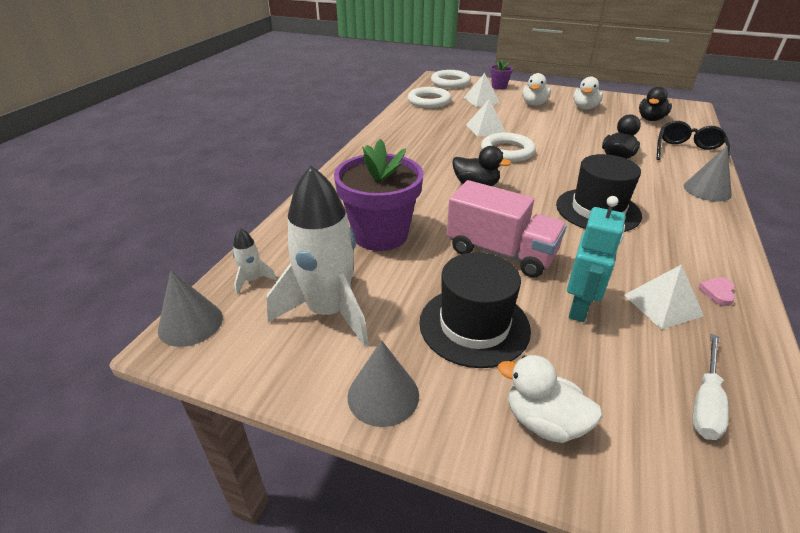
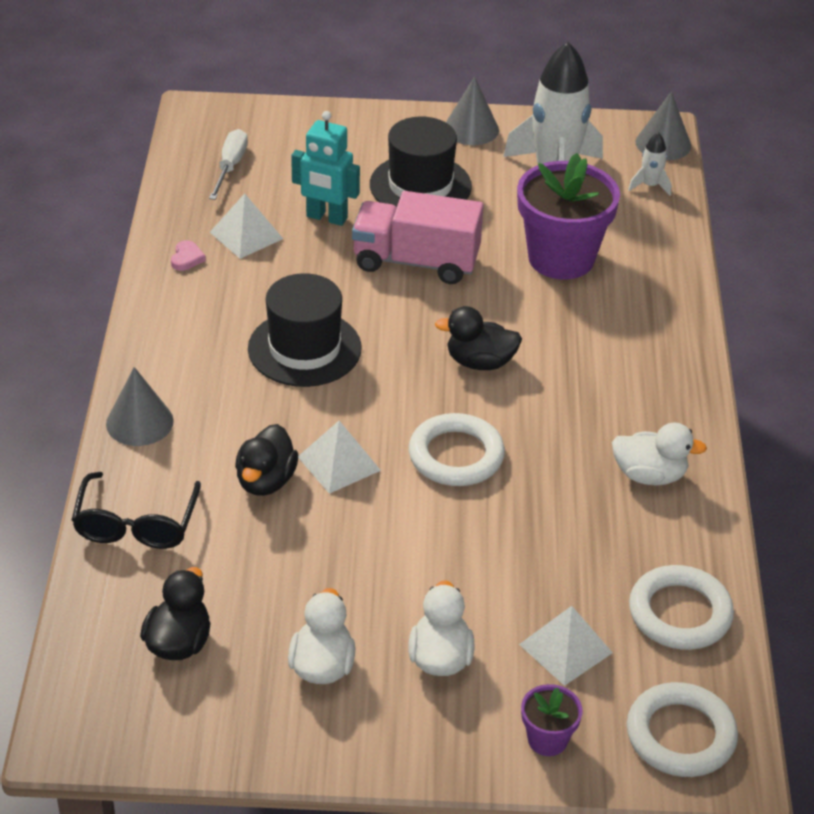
camera: 160 degrees right, 5 degrees up
(485, 128) = (515, 523): white pyramid -> white pyramid (338, 463)
(543, 421) = (351, 135): white duck -> white duck (649, 475)
(580, 308) = (326, 218): turquoise robot -> turquoise robot turned 75 degrees counterclockwise

